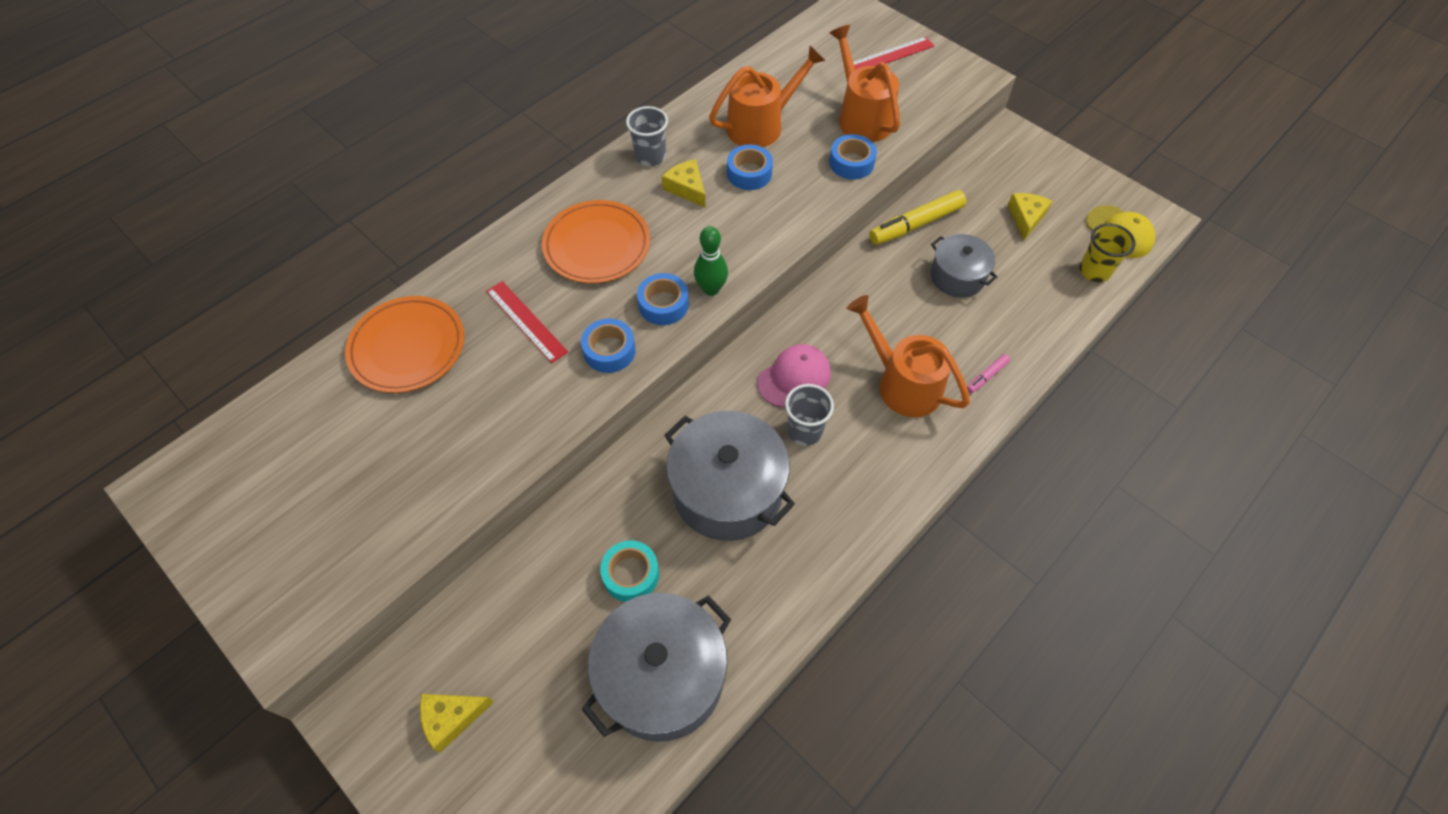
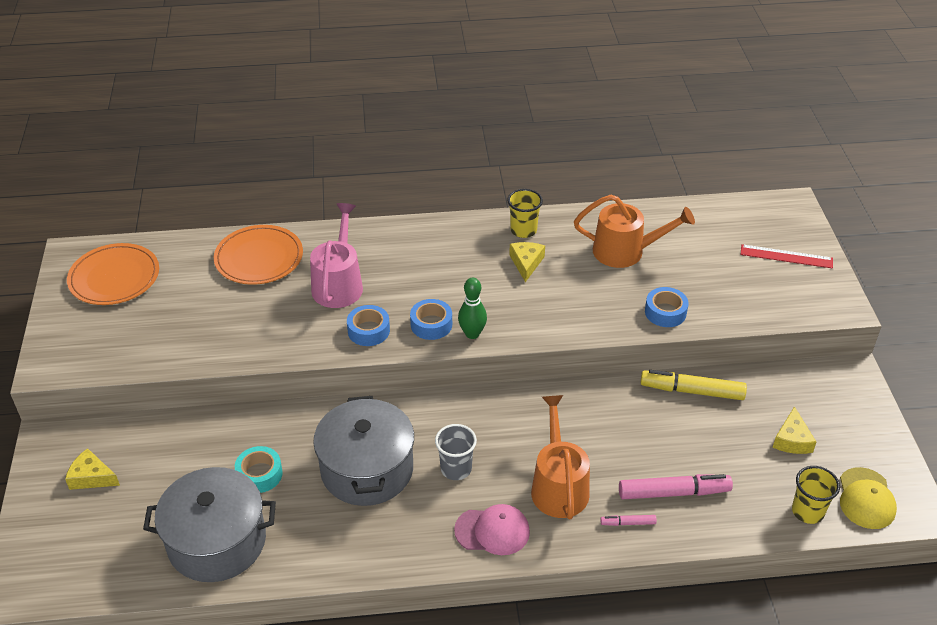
camera: 40 degrees right, 15 degrees down
(526, 321) = (338, 284): red ruler -> pink watering can
(597, 245) = (429, 265): orange plate -> orange plate (114, 278)
(650, 157) = (523, 230): grey cup -> yellow cup
(749, 173) = (580, 278): blue tape -> none
(794, 377) = (486, 432): pink cap -> pink cap (492, 531)
(861, 117) = (710, 286): orange watering can -> none
(957, 276) = (684, 445): grey pot -> none
(992, 324) = (673, 493): none -> pink marker
(1026, 218) = (792, 440): yellow cheese -> yellow cheese turned 135 degrees clockwise

